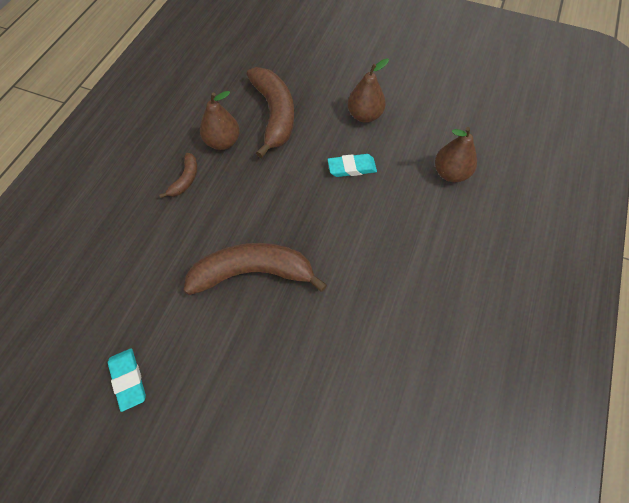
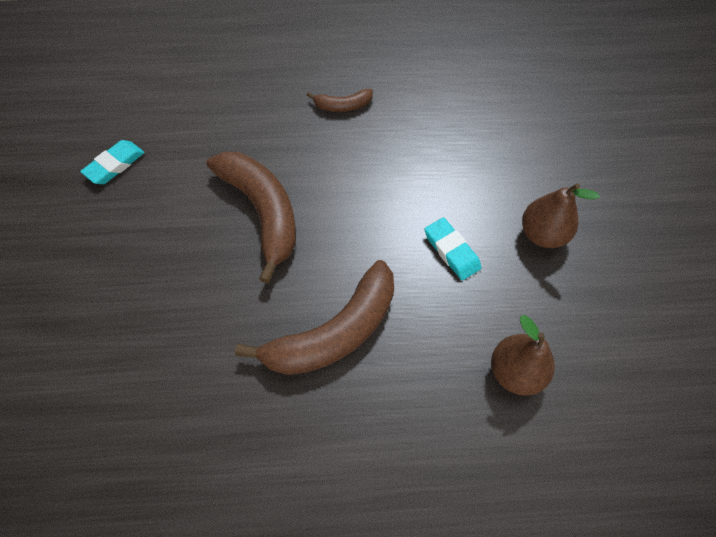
camera: 65 degrees right, 0 degrees up
(222, 142) = (408, 114): brown pear -> none
(274, 115) = (478, 142): brown banana -> brown banana (334, 332)

